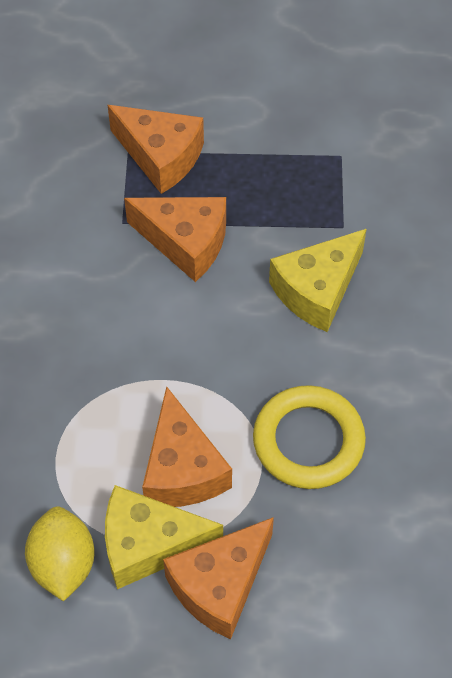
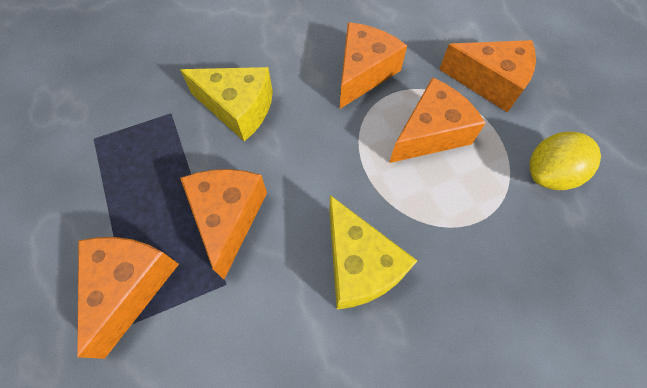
camera: 115 degrees left, 5 degrees up
(149, 544) = (495, 130): yellow cheese -> yellow cheese (359, 265)
(308, 441) = (363, 73): yellow ring -> orange cheese

